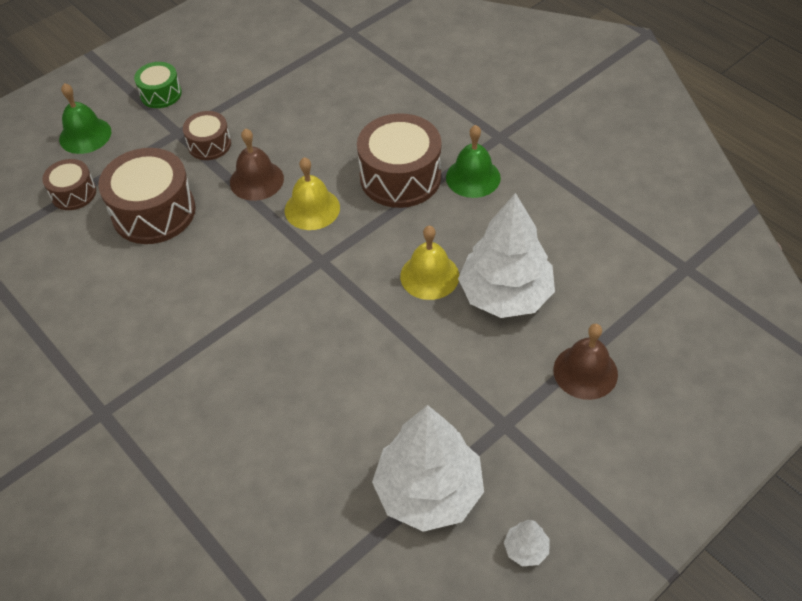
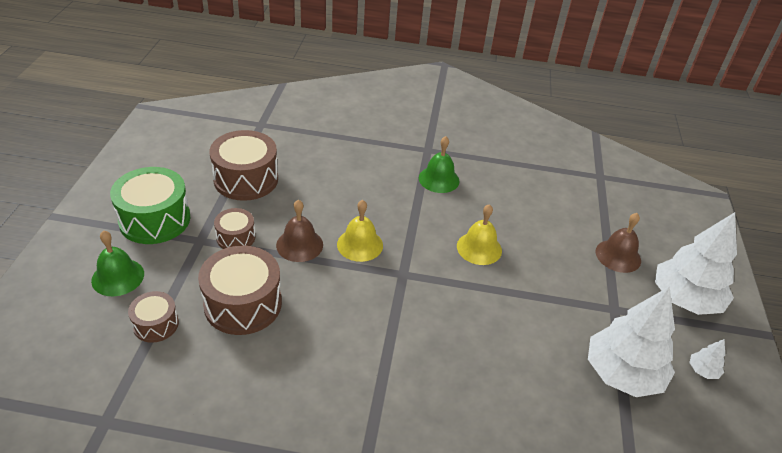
camera: 45 degrees left, 10 degrees down
(161, 94) = (155, 219): green drum -> green drum, size x1.82
(400, 177) = (395, 199): brown drum -> brown drum (246, 179)
(505, 295) = (532, 237): white tree -> white tree (685, 299)

